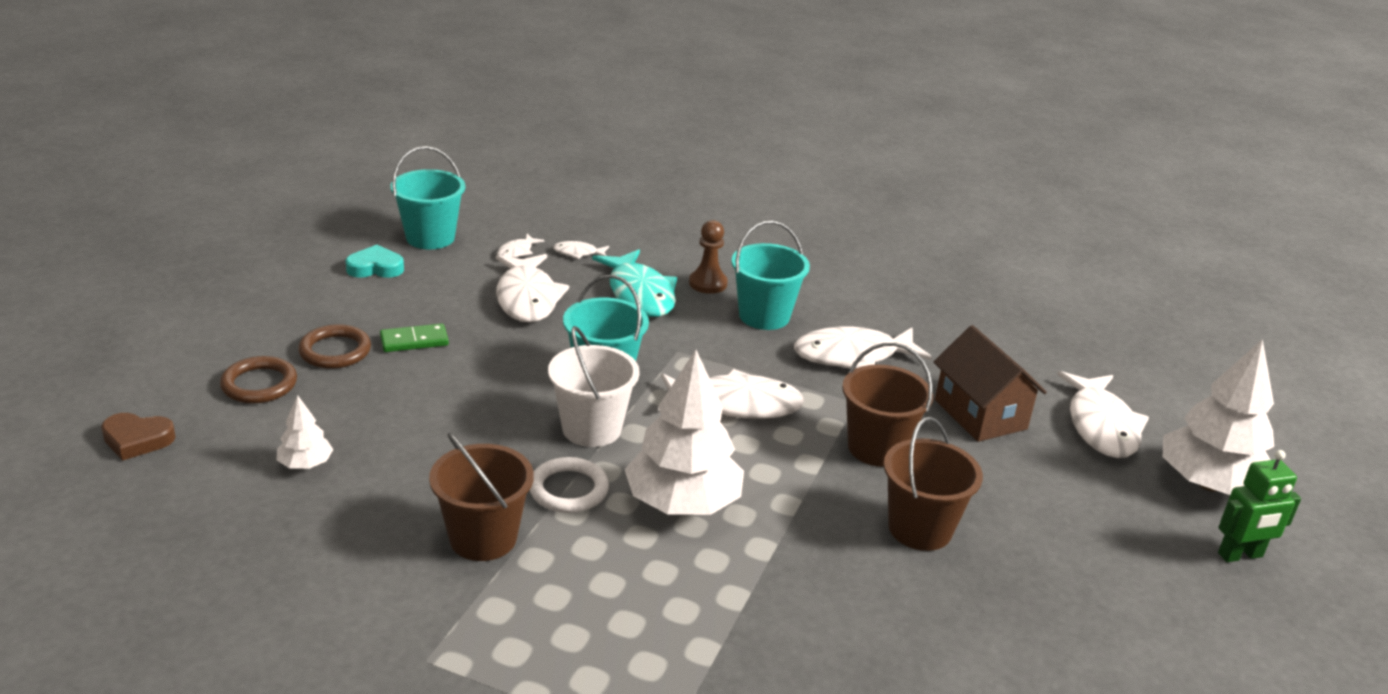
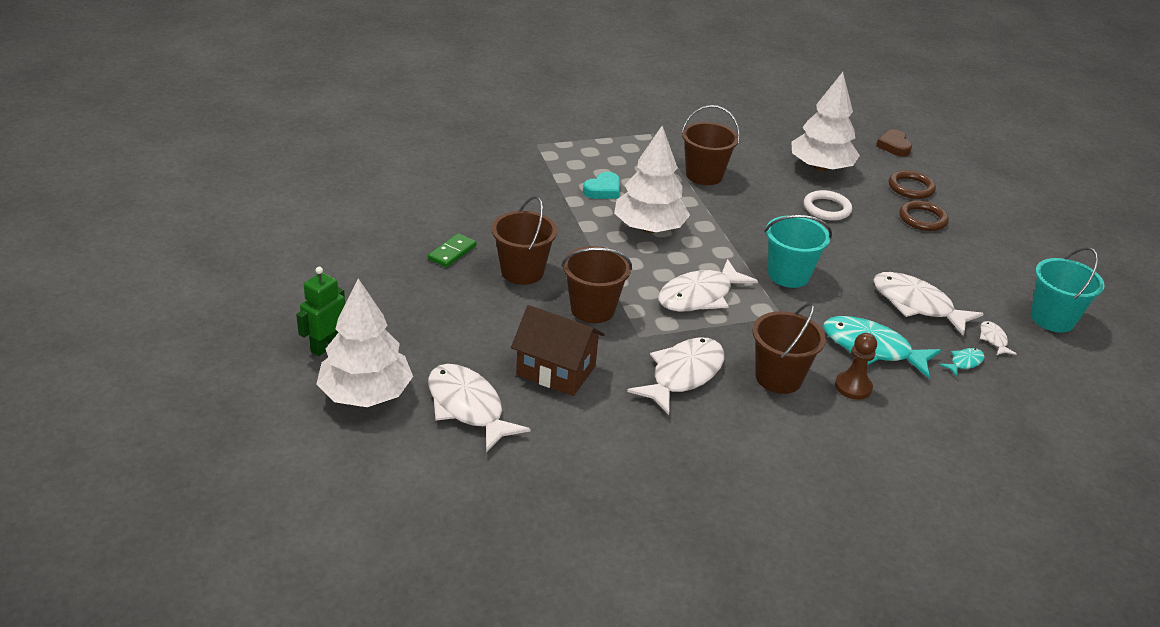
camera: 140 degrees right, 5 degrees up
(137, 440) = (894, 146): brown heart -> brown heart turned 60 degrees counterclockwise
(305, 464) = (820, 168): white tree -> white tree, size x2.15
(375, 268) = (1021, 277): turquoise heart -> turquoise heart (603, 190)
(414, 341) = (906, 244): green domino -> green domino (452, 252)
(568, 490) = (705, 209): white ring -> white ring (827, 208)
(578, 253) = (964, 362): white fish -> turquoise fish
(591, 429) = (744, 242): white bucket -> none
(764, 316) = (778, 378): turquoise bucket -> brown bucket

